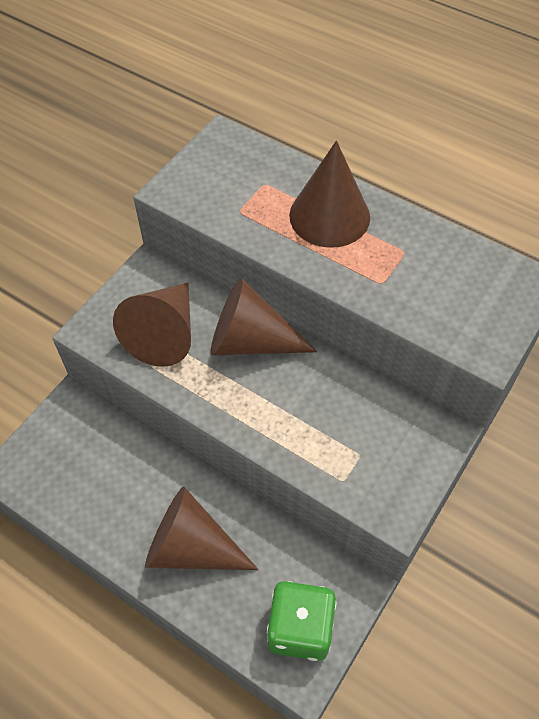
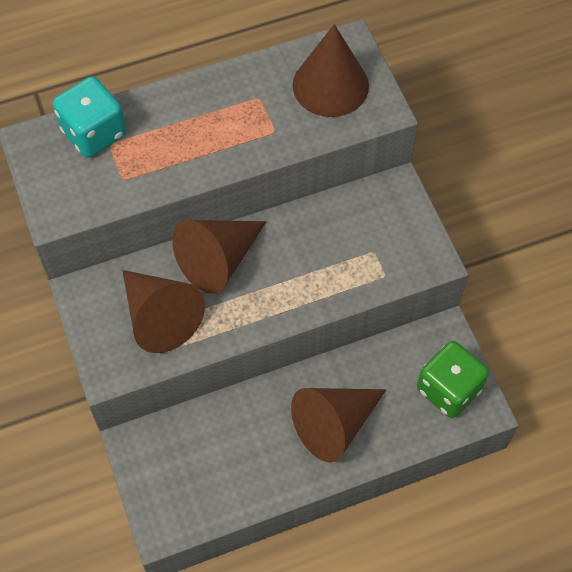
camera: 55 degrees left, 5 degrees up
(265, 168) = (94, 133): none -> turquoise dice
(329, 216) = (183, 122): brown cone -> brown cone (330, 85)

